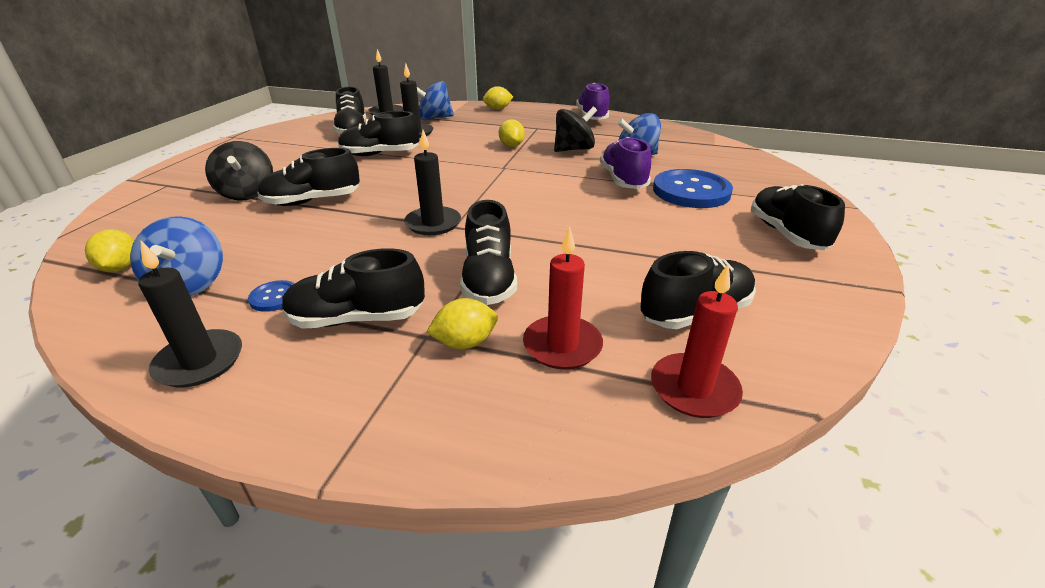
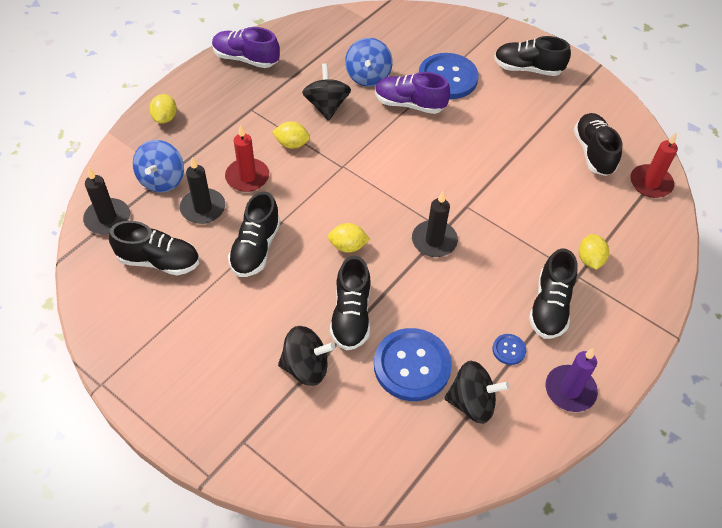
camera: 70 degrees left, 20 degrees up
(121, 268) = (426, 454): yellow lemon -> yellow lemon (348, 246)
(190, 284) = (472, 402): blue spinning top -> black spinning top
(200, 362) = (570, 390): black candle -> purple candle
(248, 240) = (412, 365): none -> blue button
(489, 279) = (528, 230): black shoe -> none
(562, 345) = (605, 219): red candle -> red candle (247, 177)

